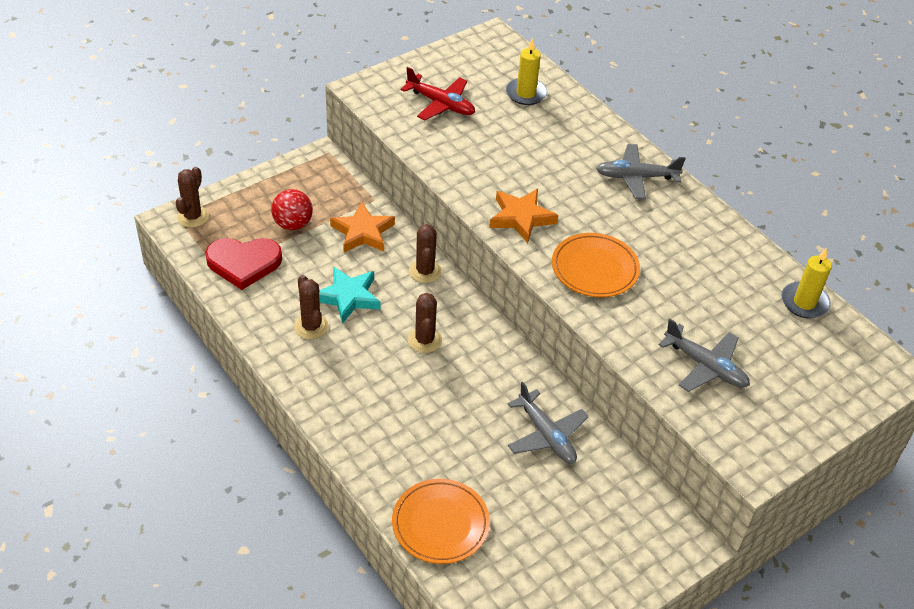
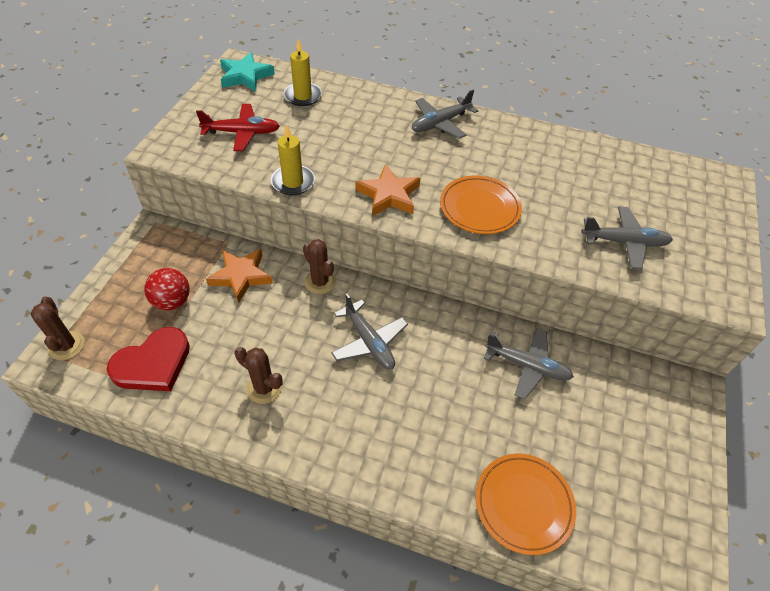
camera: 35 degrees left, 5 degrees up
(348, 297) = (275, 341): turquoise star -> turquoise star (245, 76)
(424, 340) = (369, 342): brown cactus -> grey plane
(804, 302) = (631, 159): yellow candle -> yellow candle (293, 182)

